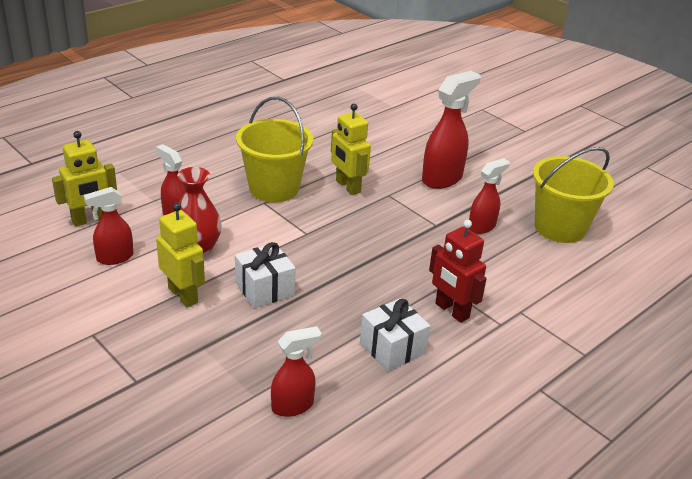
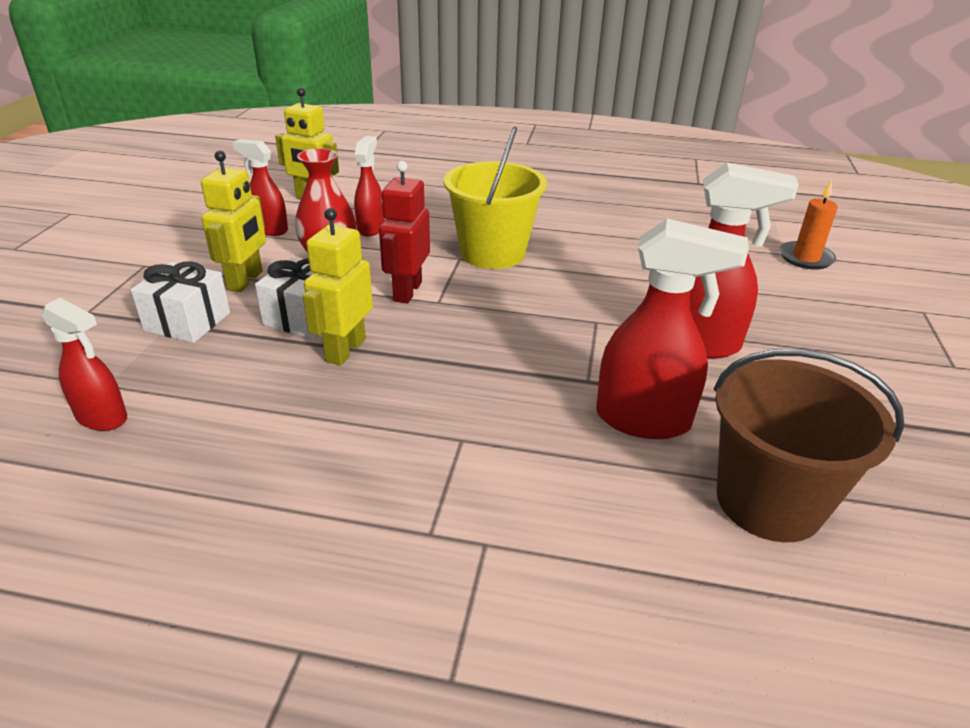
camera: 55 degrees right, 0 degrees up
(347, 186) = (566, 290): yellow robot -> yellow robot (345, 350)
(392, 348) = (275, 449): white gift -> white gift (187, 322)
(405, 104) = (806, 258): none -> orange candle
(451, 311) = (409, 469): red robot -> red robot (407, 291)
(482, 227) = (644, 420): red spray bottle -> red spray bottle, size x1.62
(560, 227) = (769, 502): yellow bucket -> brown bucket

